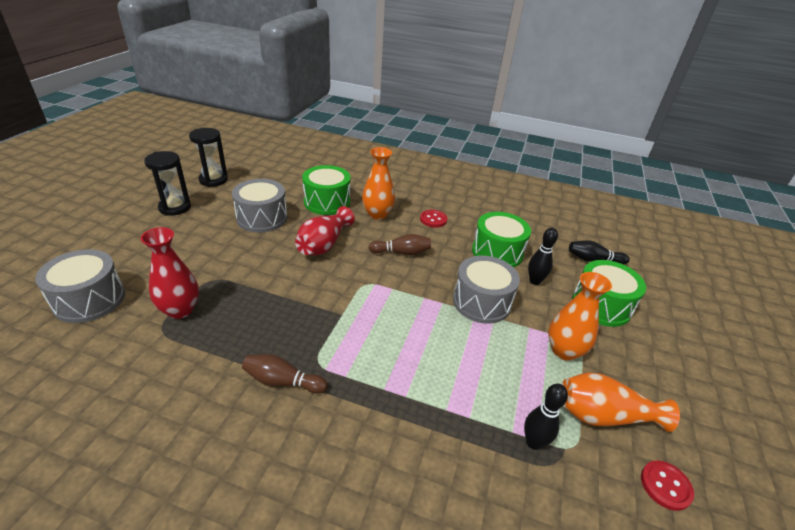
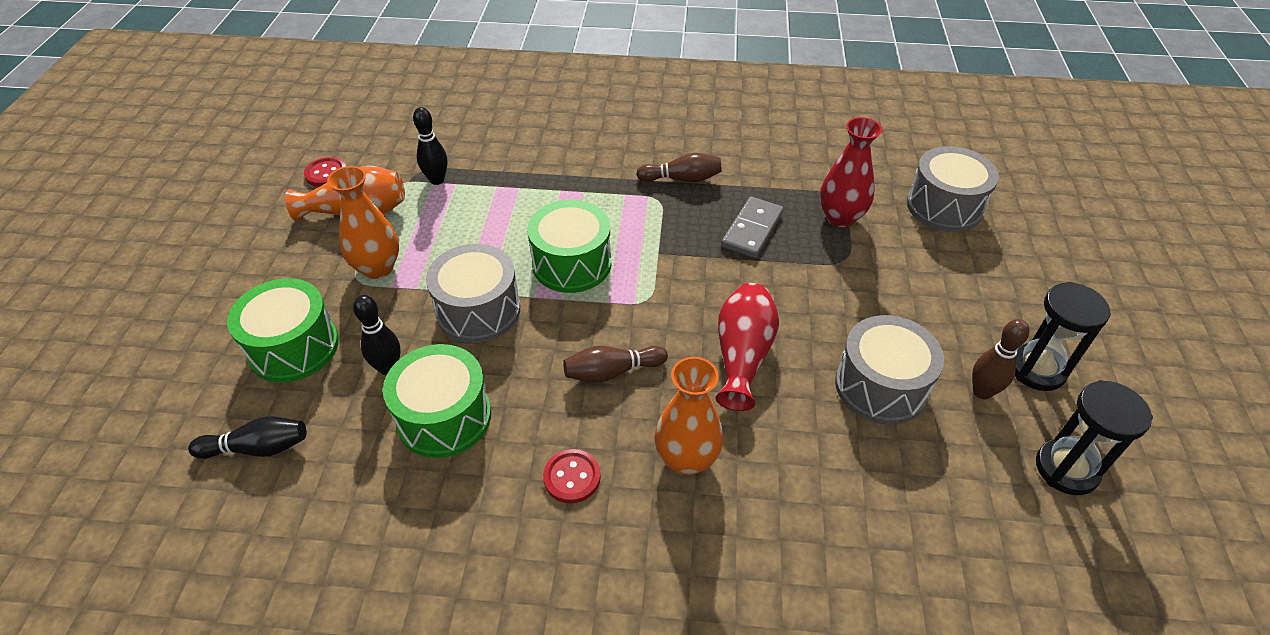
camera: 170 degrees right, 10 degrees up
(214, 206) = (982, 392): none -> brown bowling pin
(258, 316) = (752, 230): none -> grey domino
(327, 202) = (801, 468): green drum -> green drum (572, 263)

